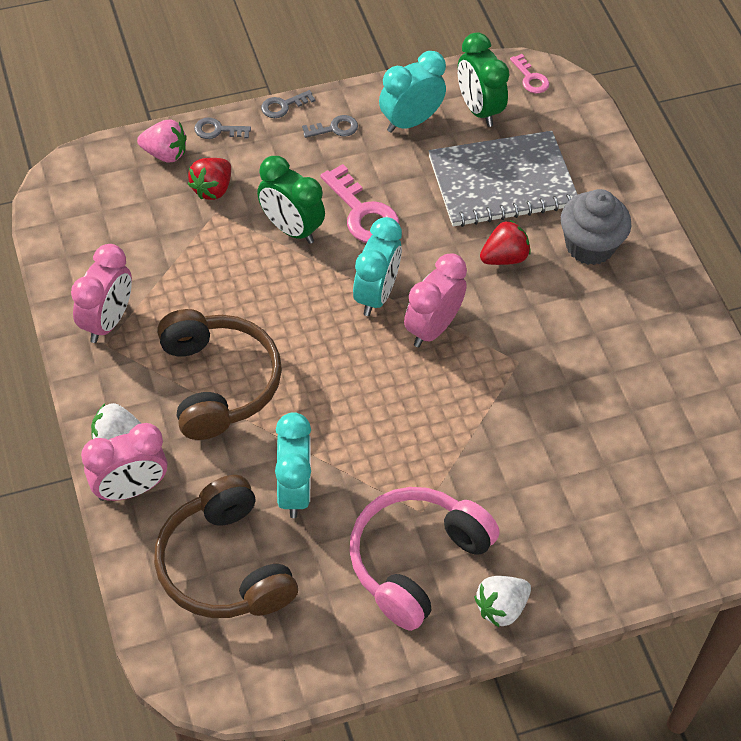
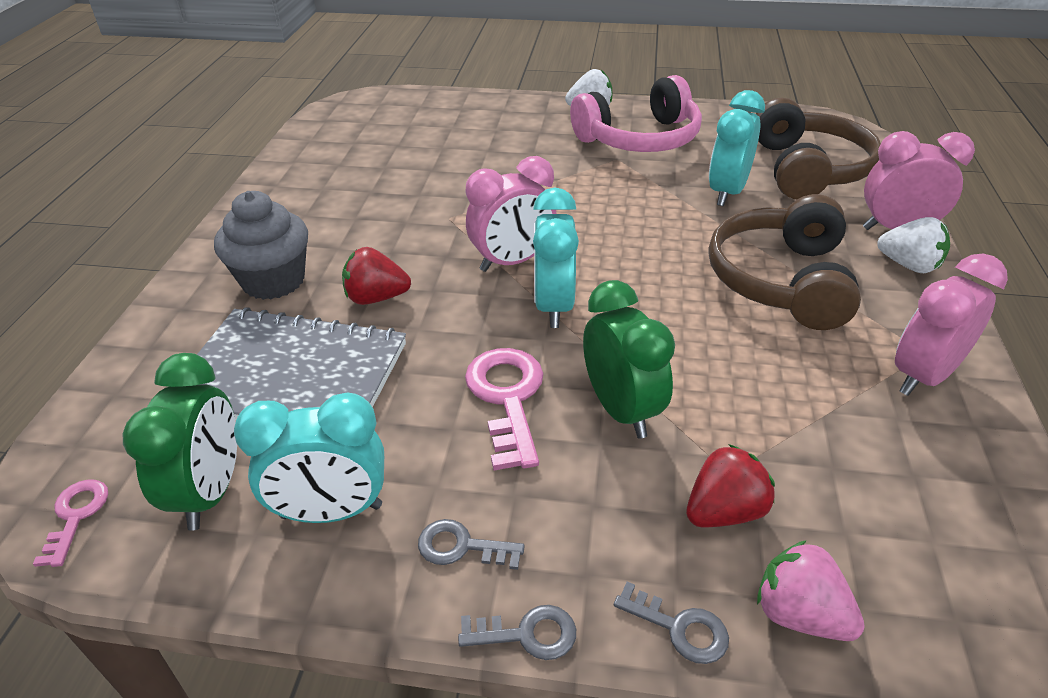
camera: 150 degrees left, 15 degrees down
(375, 295) = (553, 306): turquoise clock -> turquoise clock turned 45 degrees counterclockwise

